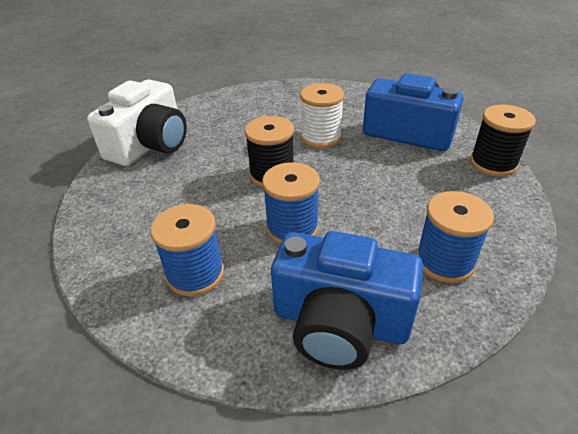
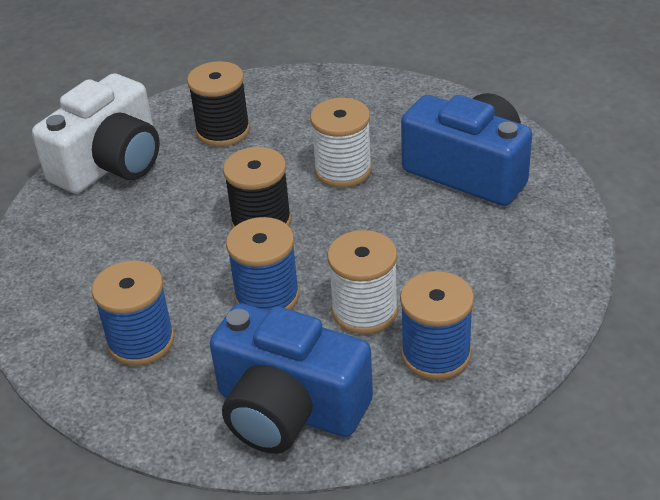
camera: 10 degrees right, 0 degrees up
(373, 232) = (364, 310): none -> white spool
(493, 163) = (564, 230): black spool -> black spool (223, 131)

